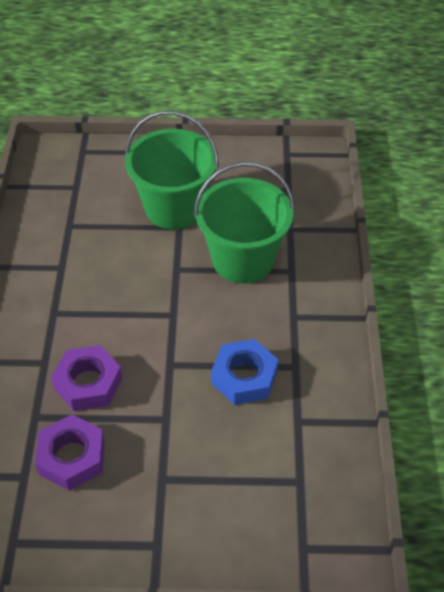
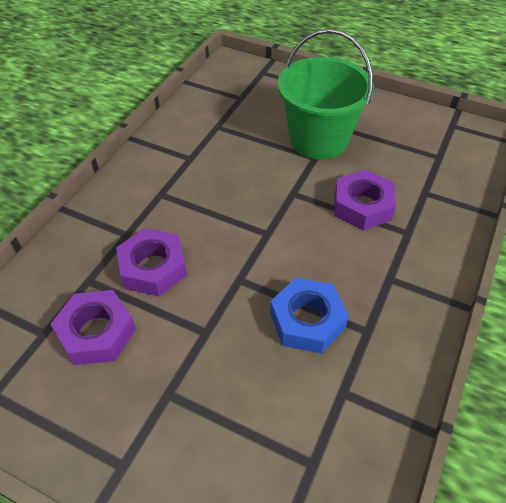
camera: 25 degrees right, 0 degrees up
(243, 260) = (362, 206): green bucket -> purple nut

